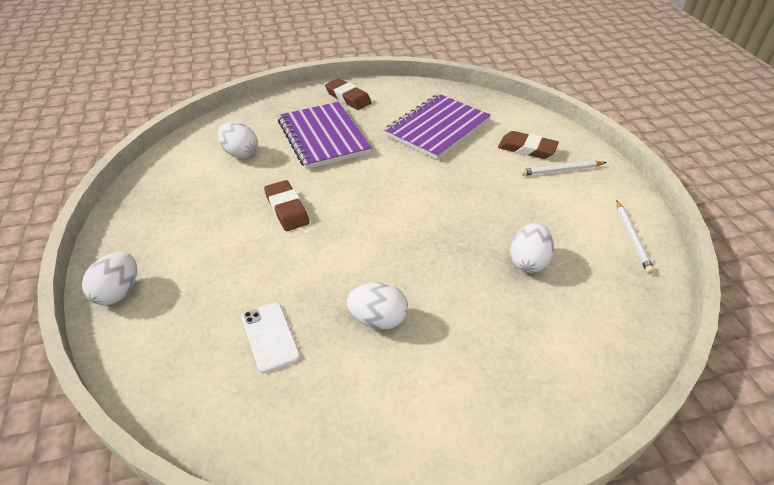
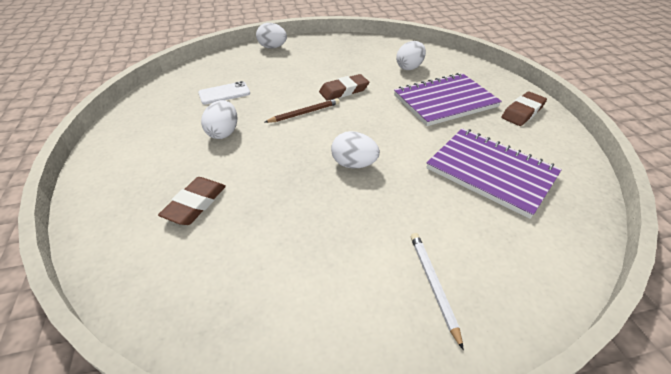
camera: 90 degrees right, 0 degrees up
(336, 243) = (304, 113): none -> brown pencil
(527, 149) = (475, 253): brown eraser -> brown eraser (195, 204)
(528, 262) = (265, 224): white egg -> white egg (354, 164)
(632, 238) = (291, 341): white pencil -> none

